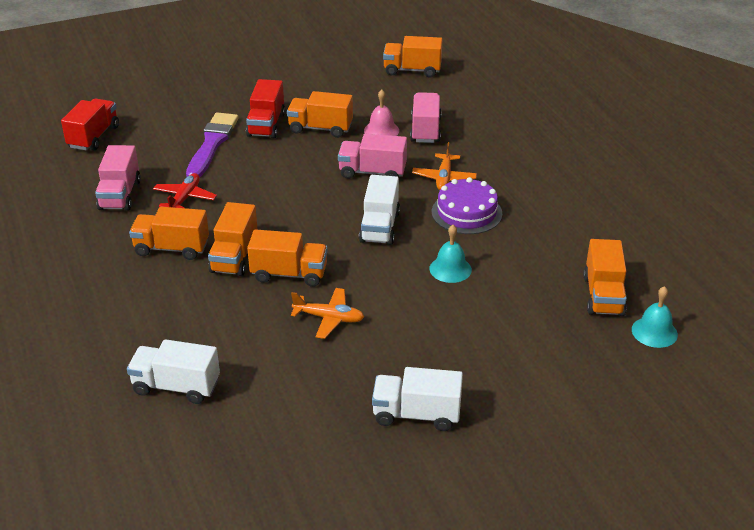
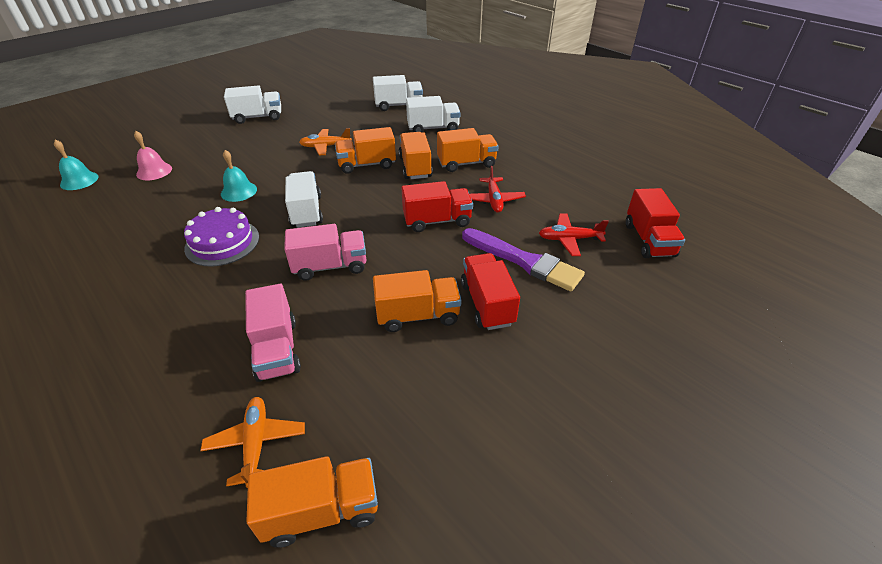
camera: 160 degrees right, 5 degrees up
(120, 195) = (550, 191): pink truck -> none
(157, 151) = (569, 239): none -> red plane
(163, 318) = (433, 128): none -> white truck
(212, 144) = (524, 261): purple brush -> purple brush turned 45 degrees counterclockwise
(257, 190) = (437, 221): none -> red truck
(381, 130) = (338, 333): pink bell -> pink bell (154, 171)
(444, 178) = (247, 278): orange plane -> orange plane (256, 443)
(603, 295) = (109, 197): orange truck -> none

